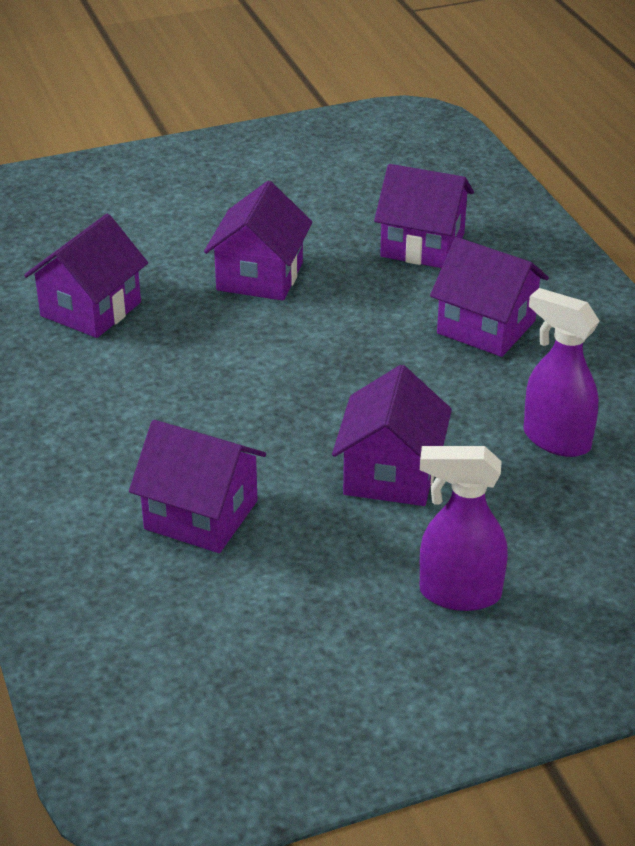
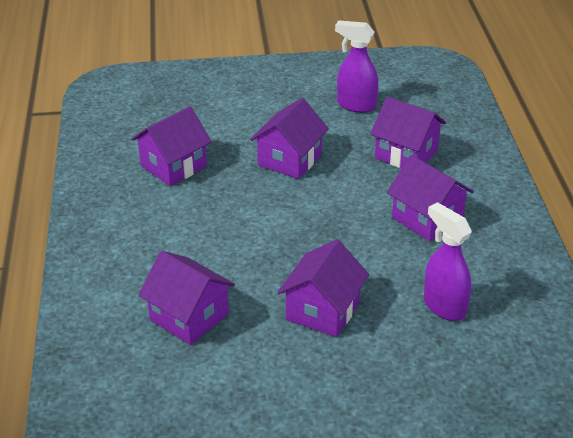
camera: 15 degrees right, 0 degrees up
(459, 593) = (335, 403): purple spray bottle -> purple spray bottle (356, 105)

